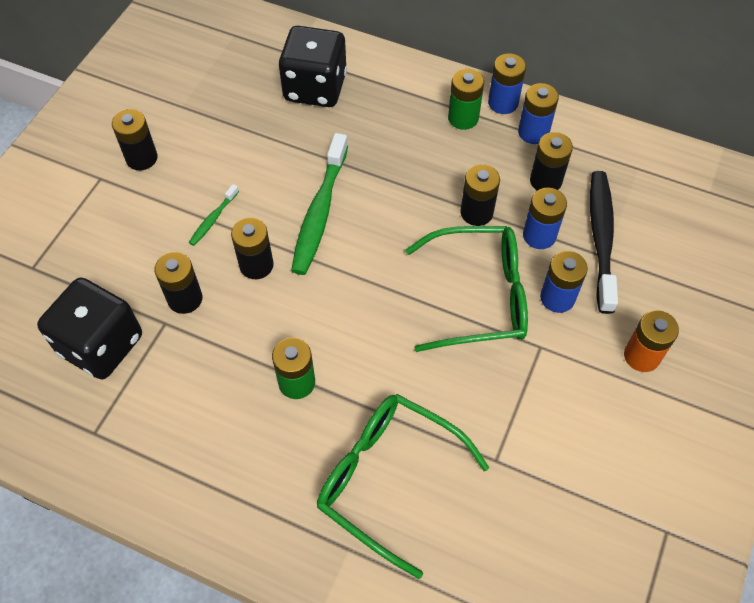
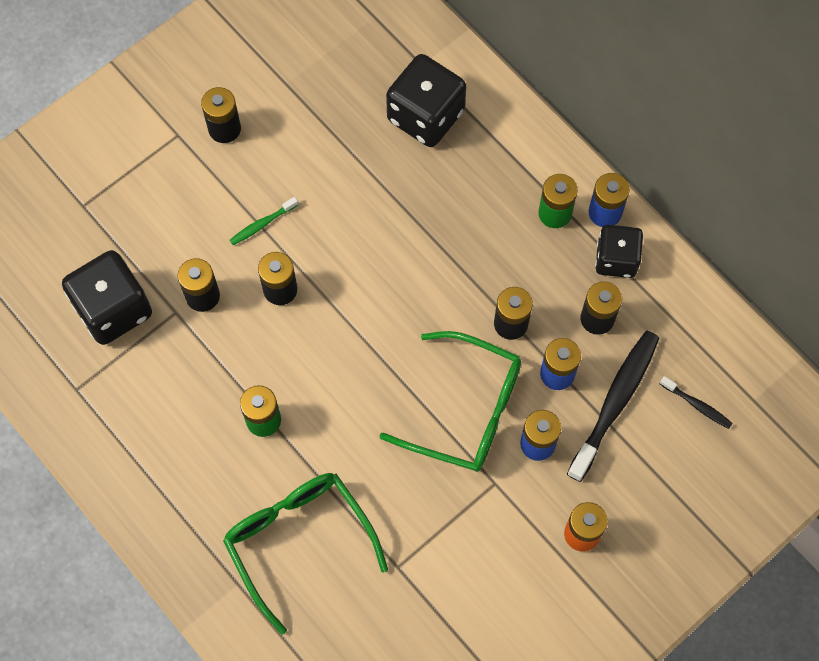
camera: 25 degrees right, 10 degrees up
(319, 212) = (363, 259): green toothbrush -> none
(533, 132) = (616, 259): blue battery -> black dice
(668, 213) = (697, 405): none -> black toothbrush

